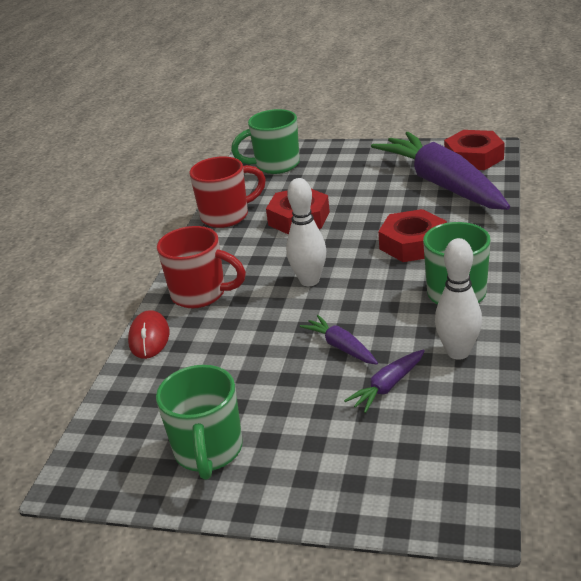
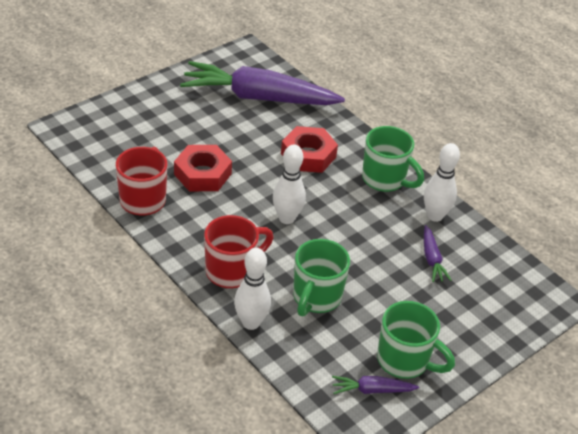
camera: 60 degrees left, 10 degrees up
(149, 338) = (251, 323): red mouse -> white bowling pin
(275, 165) = (107, 135): green mug -> green mug (316, 298)
(341, 347) = (374, 251): purple carrot -> purple carrot (372, 390)
(473, 157) = (246, 64): red nut -> none

